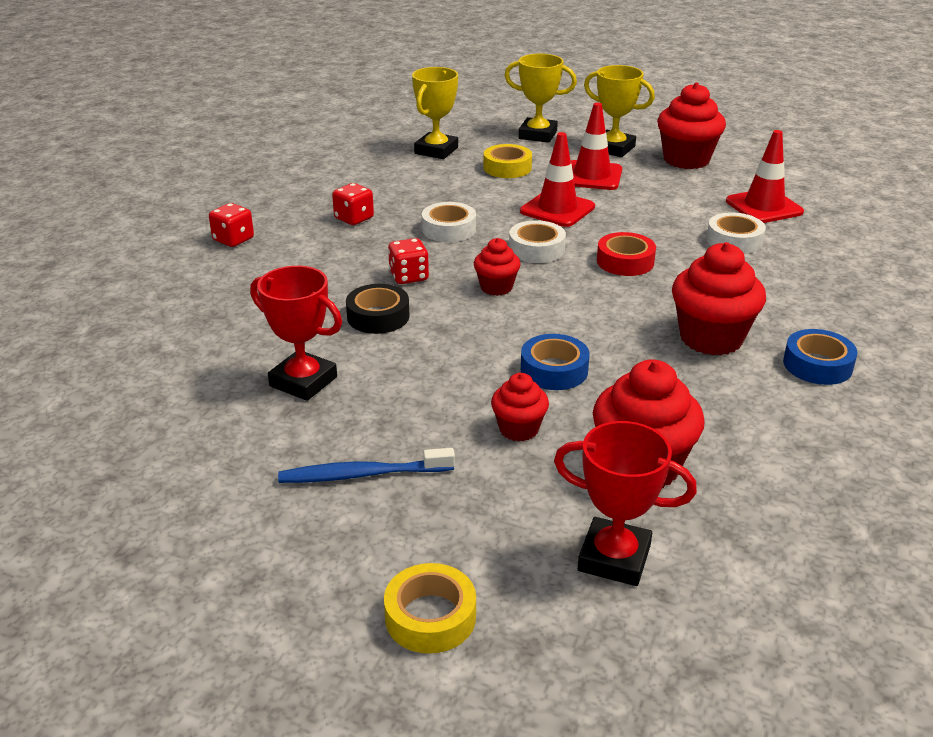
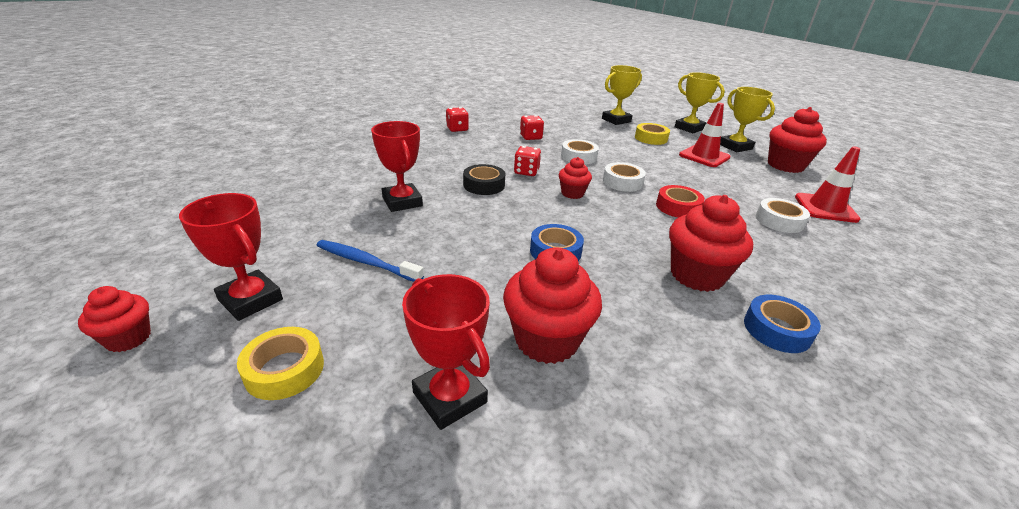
camera: 30 degrees right, 0 degrees up
(288, 576) = (250, 300): none -> red trophy
(519, 429) = (489, 277): red cupcake -> red cupcake (128, 338)
(557, 209) = (660, 166): red traffic cone -> none

